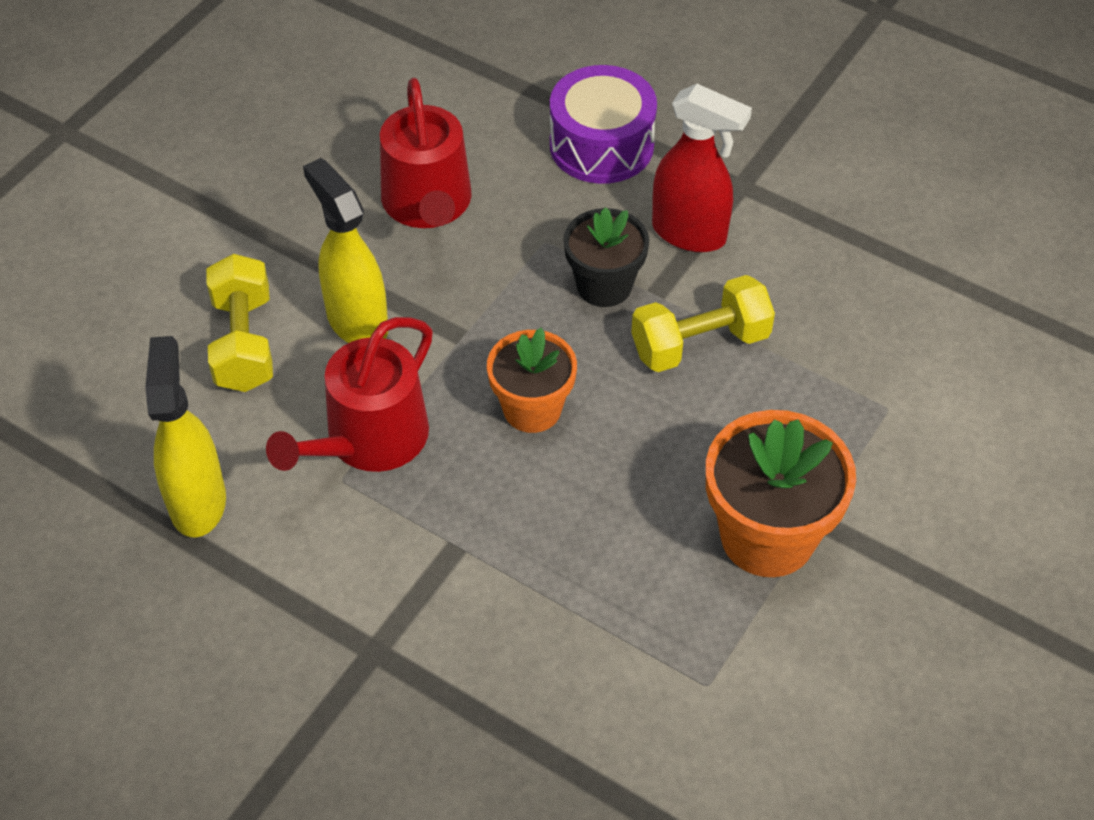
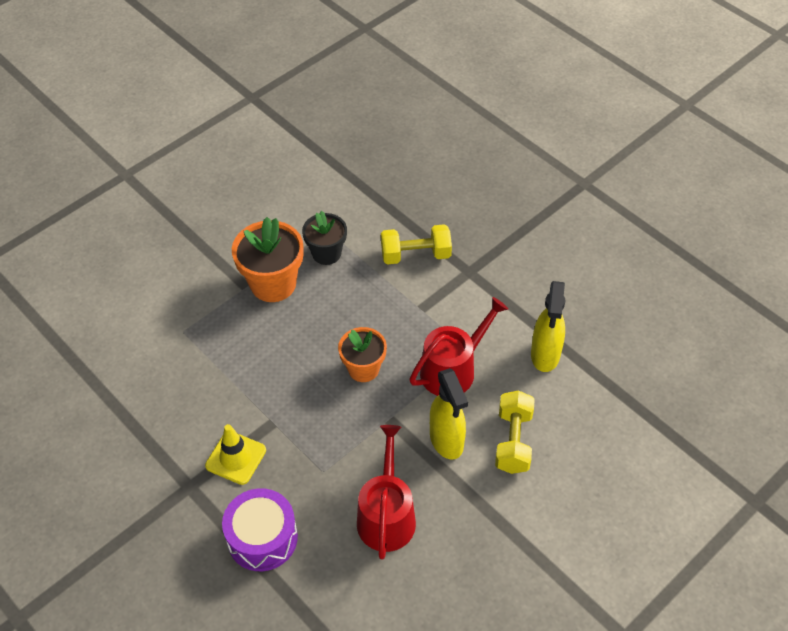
camera: 165 degrees left, 0 degrees up
(604, 285) = (299, 434): black flower pot -> black flower pot (326, 253)
(690, 233) = (236, 458): red spray bottle -> yellow traffic cone
(700, 344) = (261, 386): yellow dumbbell -> yellow dumbbell (416, 255)

